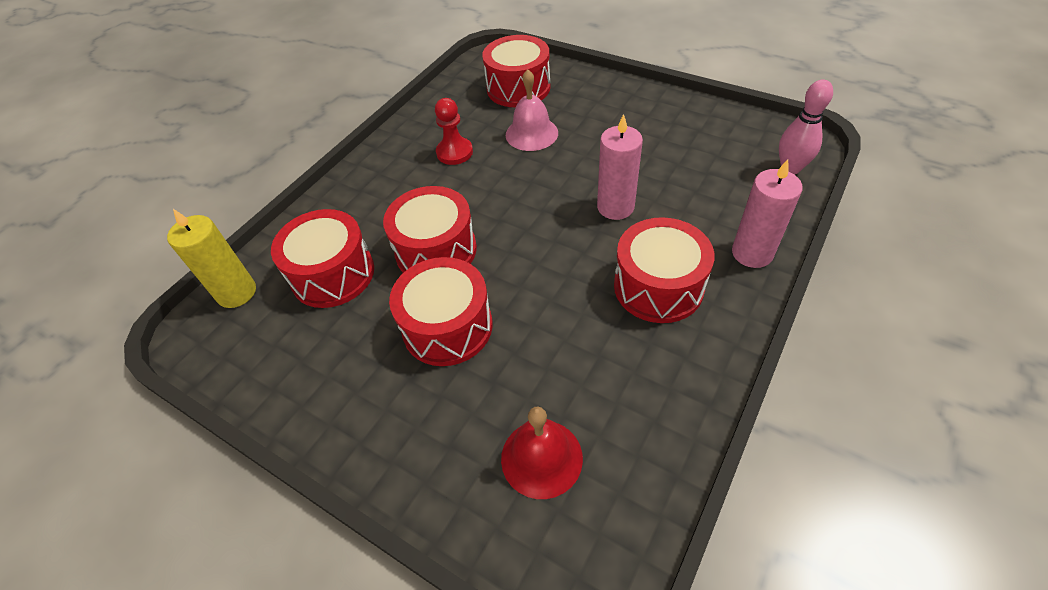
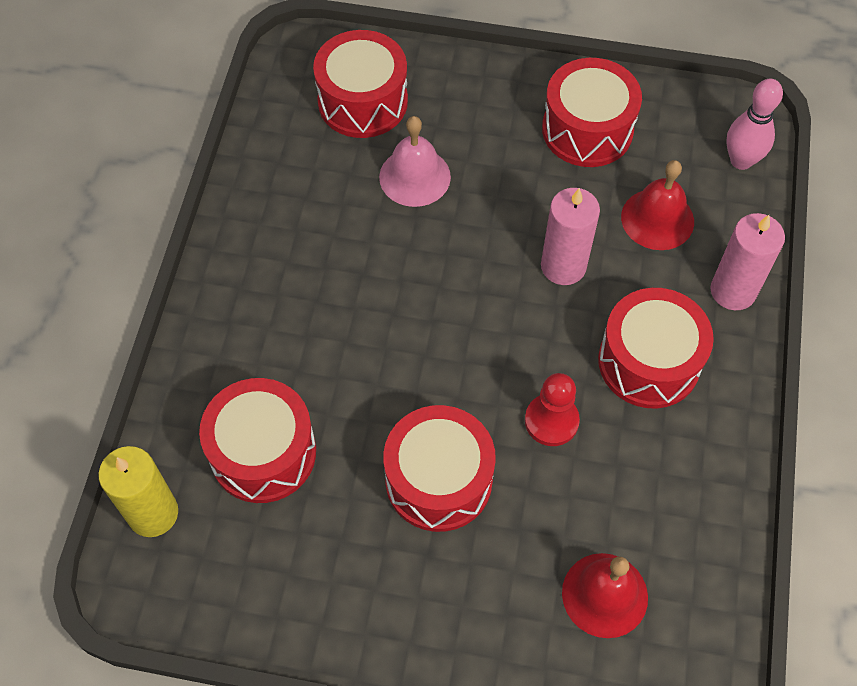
camera: 25 degrees left, 10 degrees up
(436, 250) = (375, 384): red drum -> red drum (587, 130)
(454, 152) = (326, 231): red pawn -> red pawn (551, 421)
(705, 192) = (657, 219): none -> red bell

